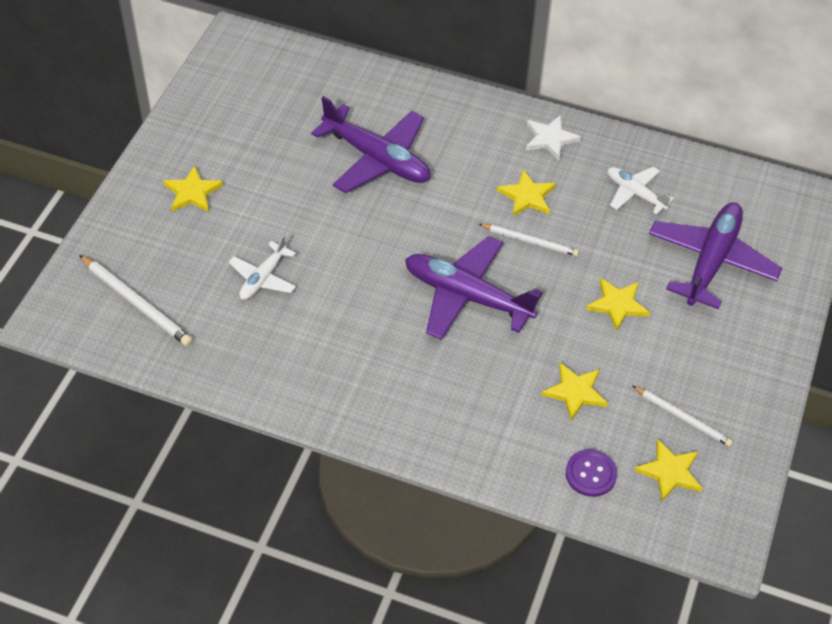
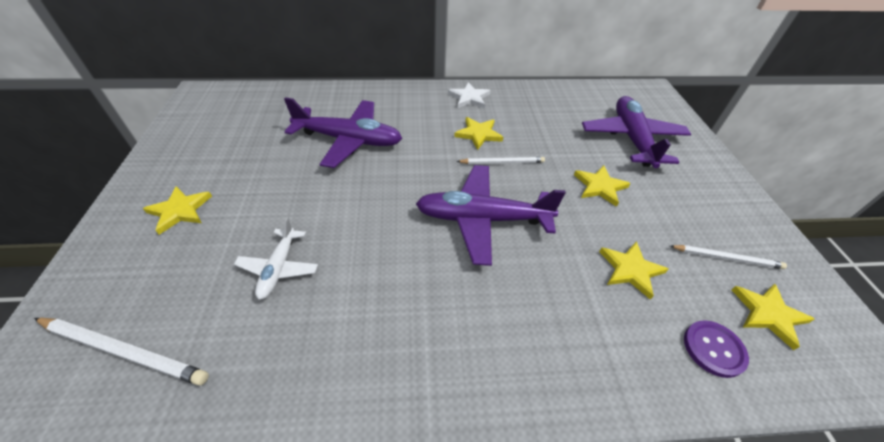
camera: 25 degrees left, 5 degrees down
(635, 193) = (548, 113): white plane -> none

